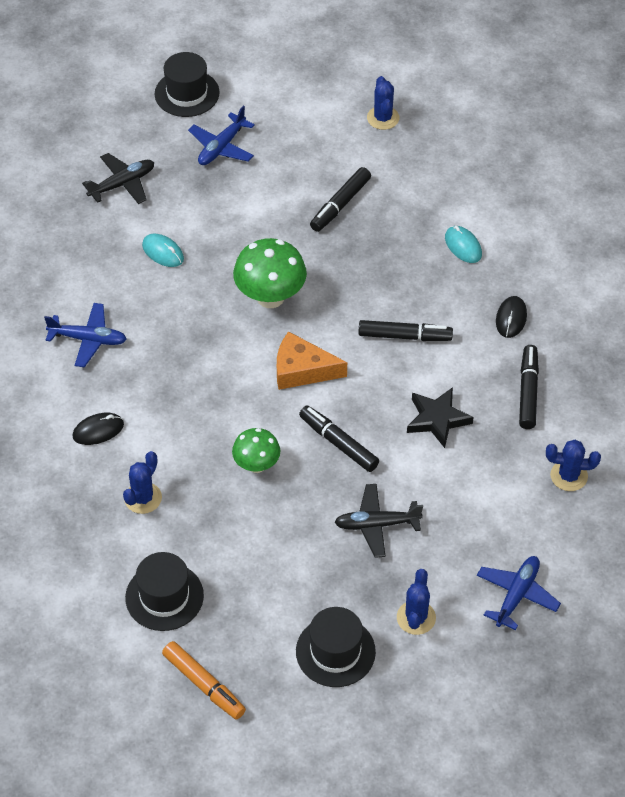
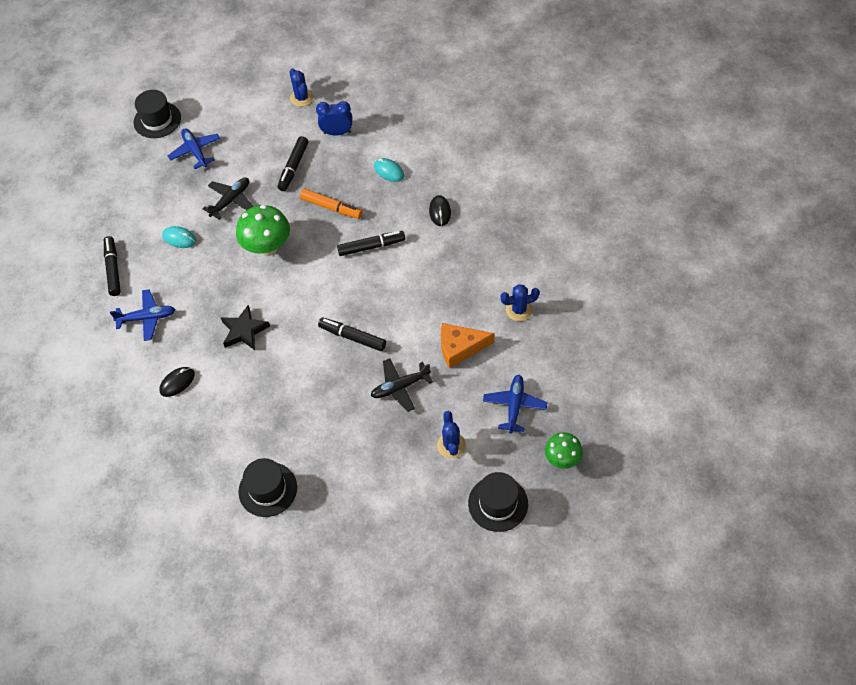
camera: 15 degrees left, 5 degrees up
(122, 184) = (133, 198): black plane -> black plane (231, 200)
(143, 498) = (227, 422): blue cactus -> none
(204, 685) = (319, 545): orange marker -> orange marker (331, 207)
(221, 147) = (195, 151): blue plane -> blue plane turned 135 degrees clockwise
(256, 465) = (300, 371): green mushroom -> green mushroom (562, 459)
(302, 370) = (308, 293): orange cheese -> orange cheese (460, 347)
(335, 651) = (404, 489): black hat -> black hat (498, 503)
(413, 176) = (337, 133): none -> blue clock
(437, 419) = (415, 298): black star -> black star (244, 331)
(528, 391) = (470, 259): black marker -> black marker (113, 269)

